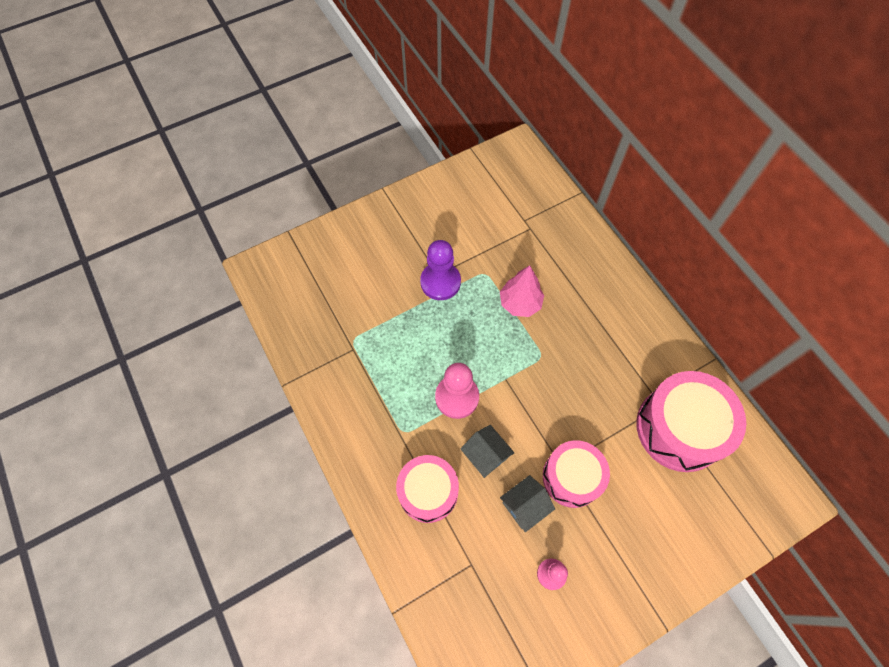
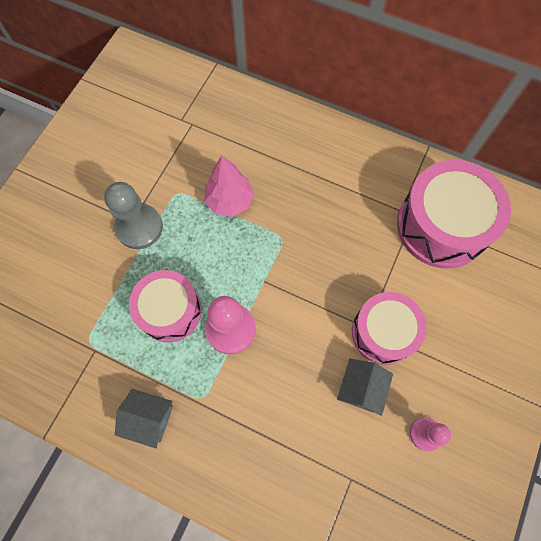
camera: 35 degrees left, 5 degrees up
(428, 492) = (265, 440): pink drum -> pink drum (170, 311)
(440, 282) = (139, 227): purple pawn -> grey pawn
(486, 455) = (294, 366): grey house -> grey house (149, 418)

